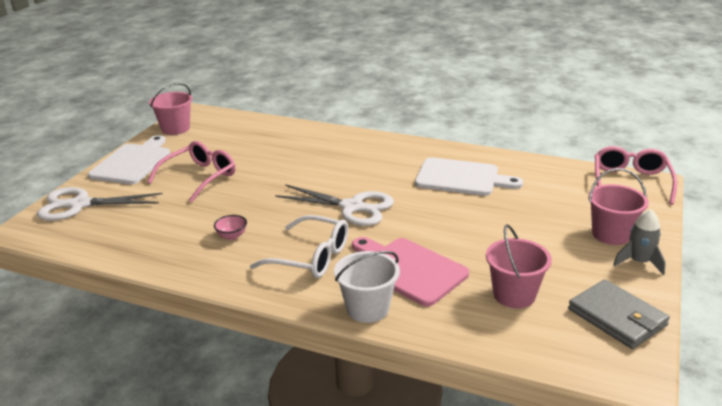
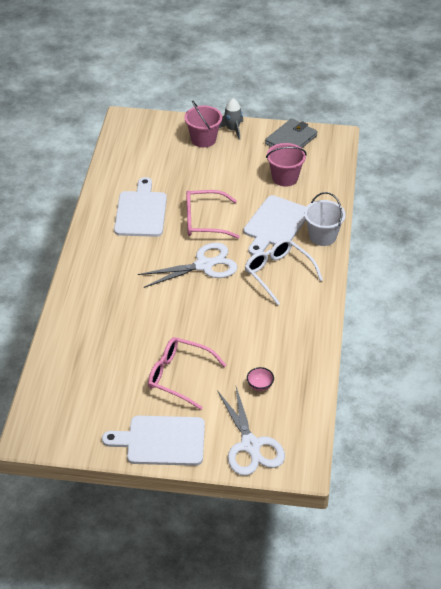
camera: 105 degrees left, 15 degrees up
(175, 128) = (75, 436): pink bucket -> none
(232, 236) = (266, 324): pink bowl -> pink bowl (260, 386)
(311, 257) = (278, 273): white glasses -> white glasses turned 45 degrees counterclockwise
(352, 207) = (204, 265): white scissors -> white scissors turned 60 degrees clockwise
(408, 269) = (275, 224): pink cutting board -> white cutting board
(630, 182) = (127, 128): pink glasses -> pink glasses (204, 221)

